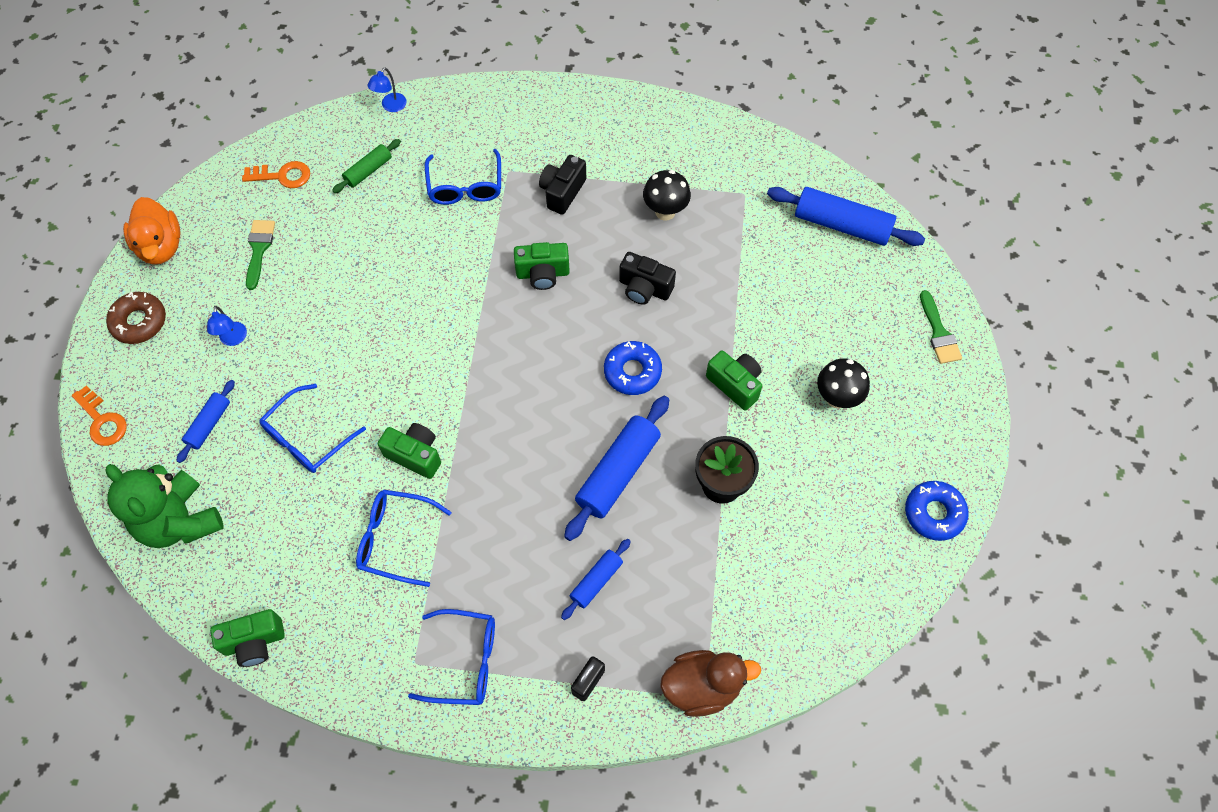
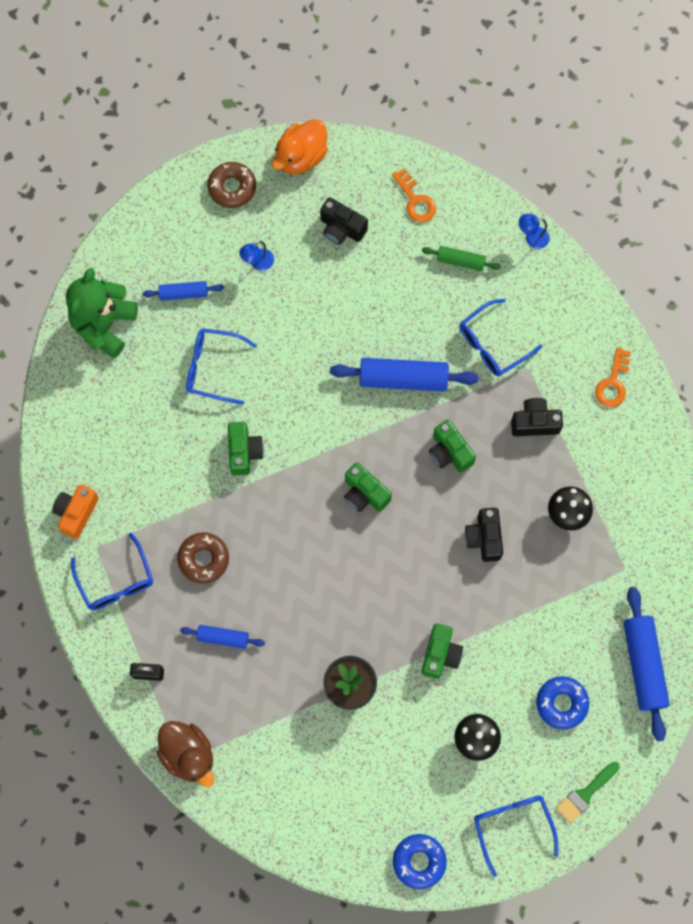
camera: 60 degrees right, 10 degrees up
(102, 421) = (144, 219): orange key -> orange key (613, 383)
(254, 642) = (51, 433): green camera -> green camera (364, 494)
(259, 249) = (341, 228): green brush -> black camera
(362, 663) = (76, 513): none -> orange camera
(396, 539) = (174, 479): blue glasses -> blue glasses (512, 827)
(500, 555) = (203, 559): none -> brown donut
(618, 472) = (315, 606): blue rolling pin -> blue rolling pin (403, 378)
(632, 371) = (405, 570): blue donut -> blue donut (561, 703)

